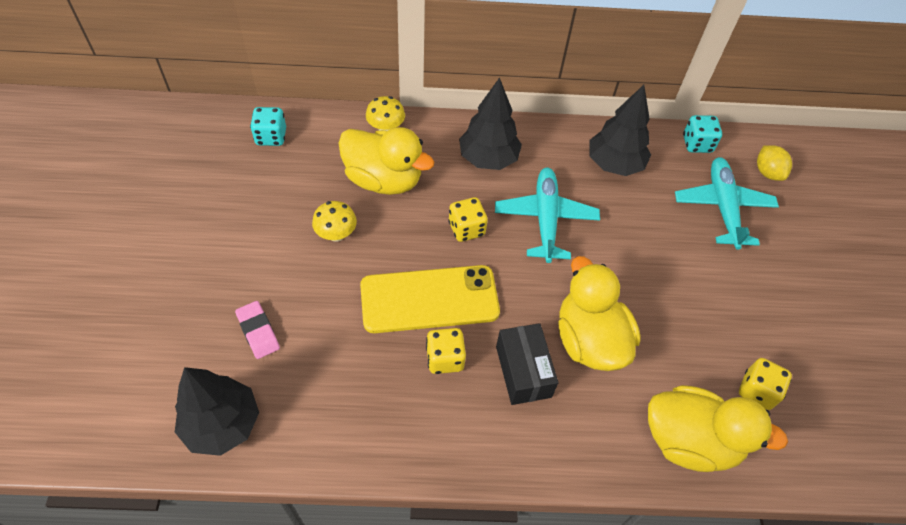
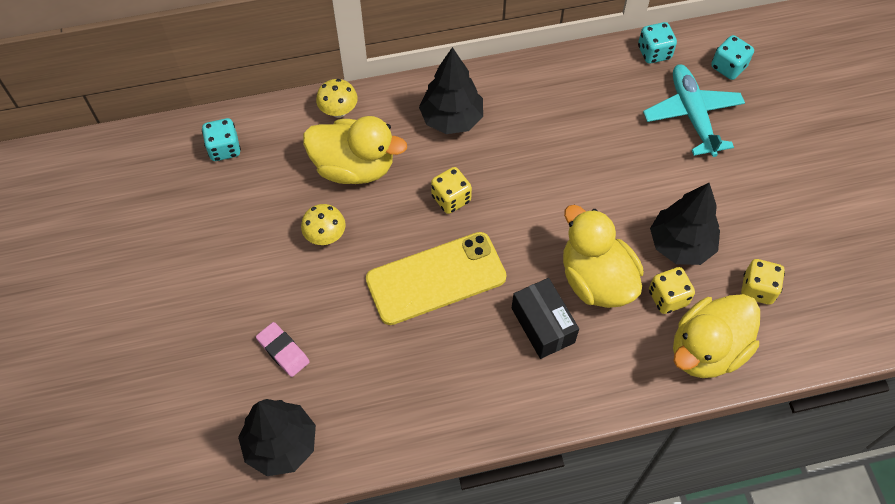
camera: 10 degrees left, 5 degrees up
(445, 359) = (467, 332): yellow dice -> yellow dice (667, 298)
(545, 219) = (525, 169): turquoise plane -> none
(614, 164) = (578, 94): black tree -> black tree (680, 245)
(689, 440) = (707, 350): yellow duck -> yellow duck turned 135 degrees clockwise
(767, 172) = (728, 67): yellow lemon -> turquoise dice

